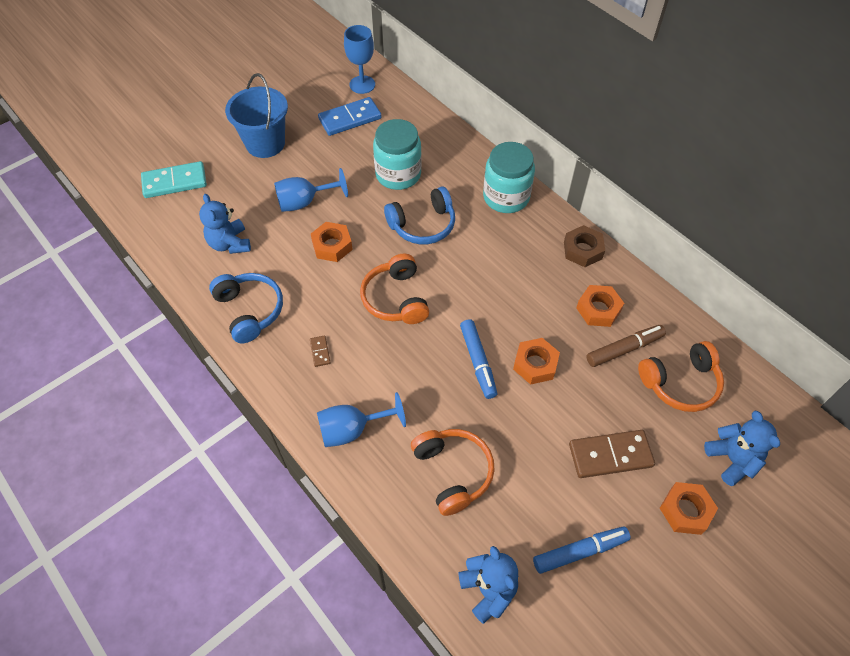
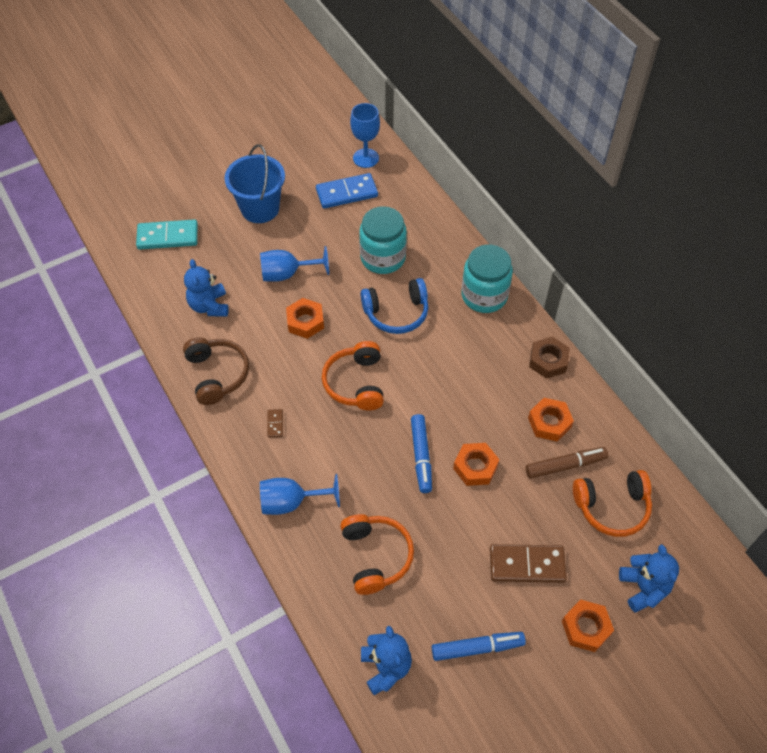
camera: 10 degrees right, 0 degrees up
(250, 311) = (217, 374): blue headphones -> brown headphones

